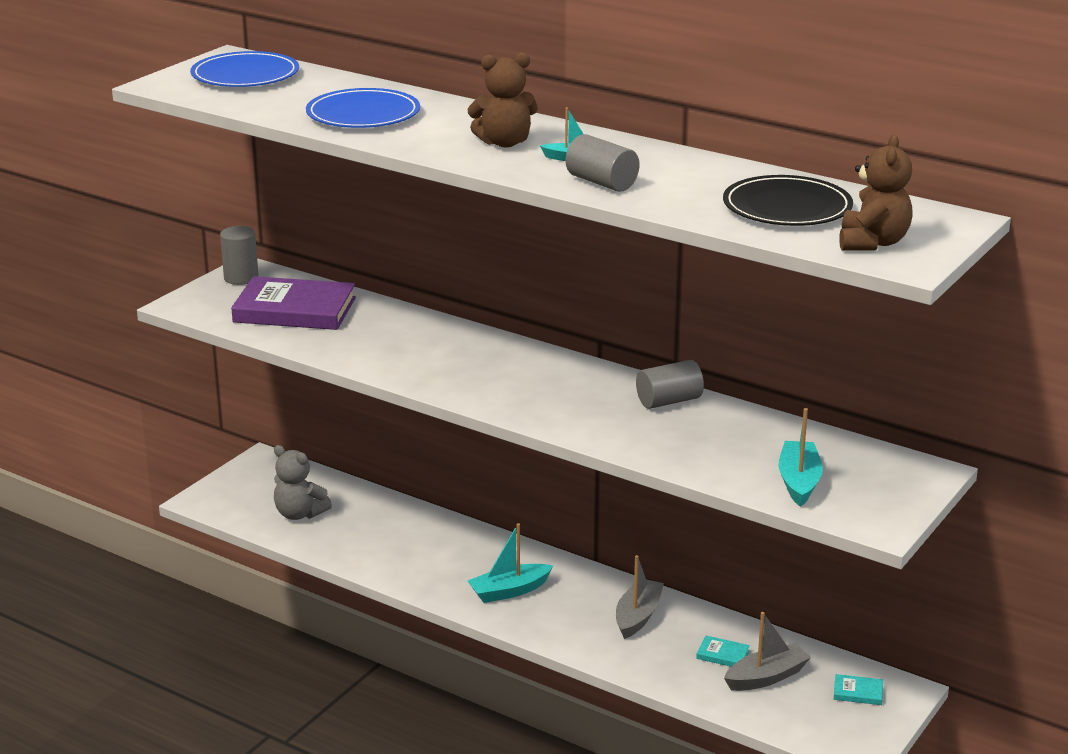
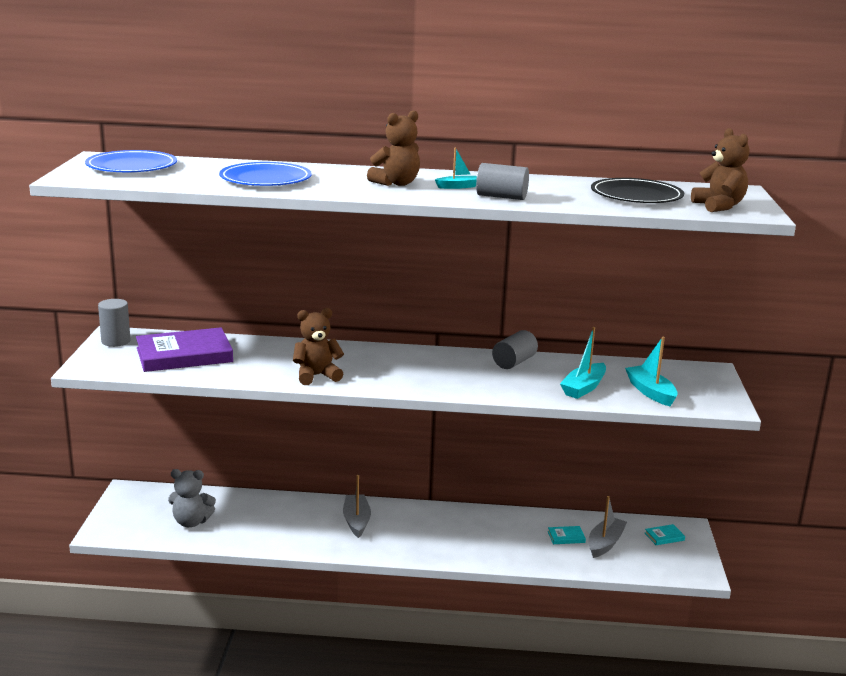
camera: 30 degrees left, 5 degrees down
(410, 367) = (316, 376): none -> brown teddy bear
(509, 591) = (393, 535): turquoise boat -> turquoise boat (584, 388)
(637, 616) = (491, 528): grey boat -> grey boat (356, 521)

